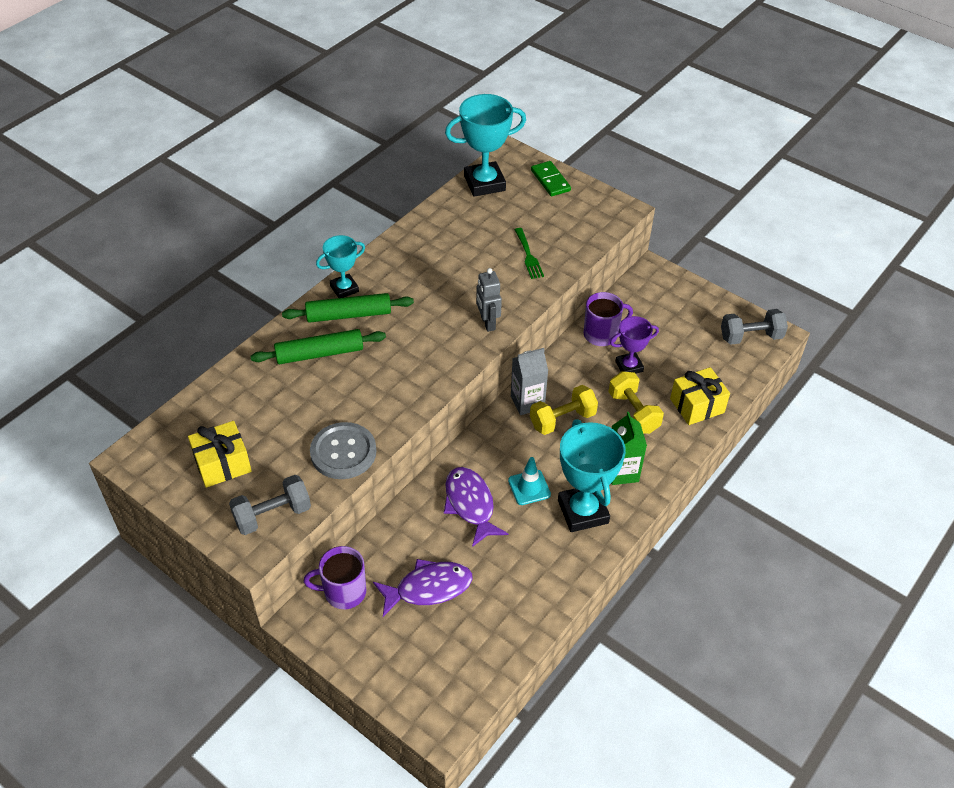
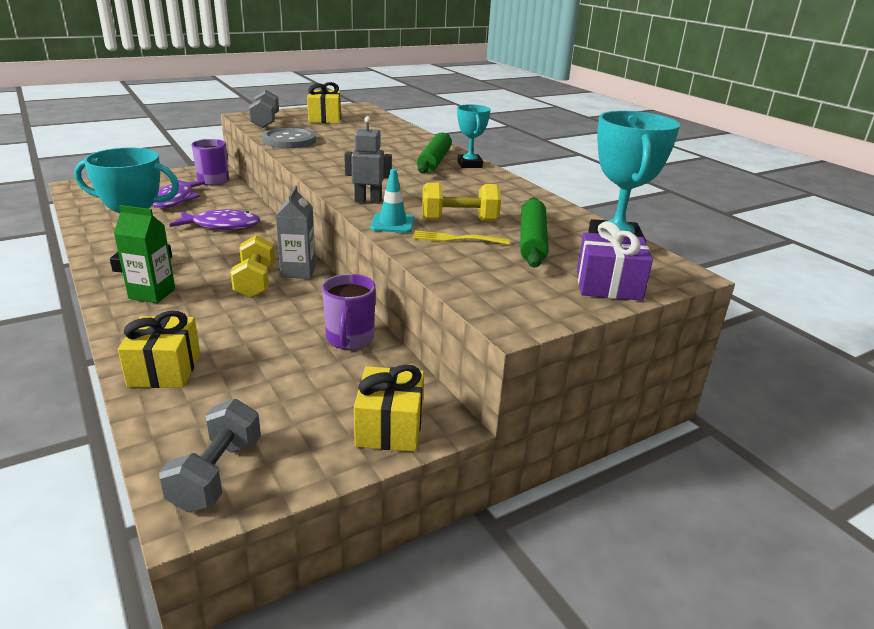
camera: 110 degrees right, 20 degrees down
(319, 353) = (398, 148): green rolling pin -> green rolling pin (532, 241)
(528, 256) = (456, 239): green fork -> yellow fork
(529, 487) = (203, 249): turquoise traffic cone -> turquoise traffic cone (392, 223)
(550, 180) = (608, 285): green domino -> purple gift
(629, 366) = (280, 341): purple trophy -> none
(633, 412) = (213, 323): yellow dumbbell -> yellow dumbbell (459, 220)
(671, 288) = (390, 427): none -> yellow gift

